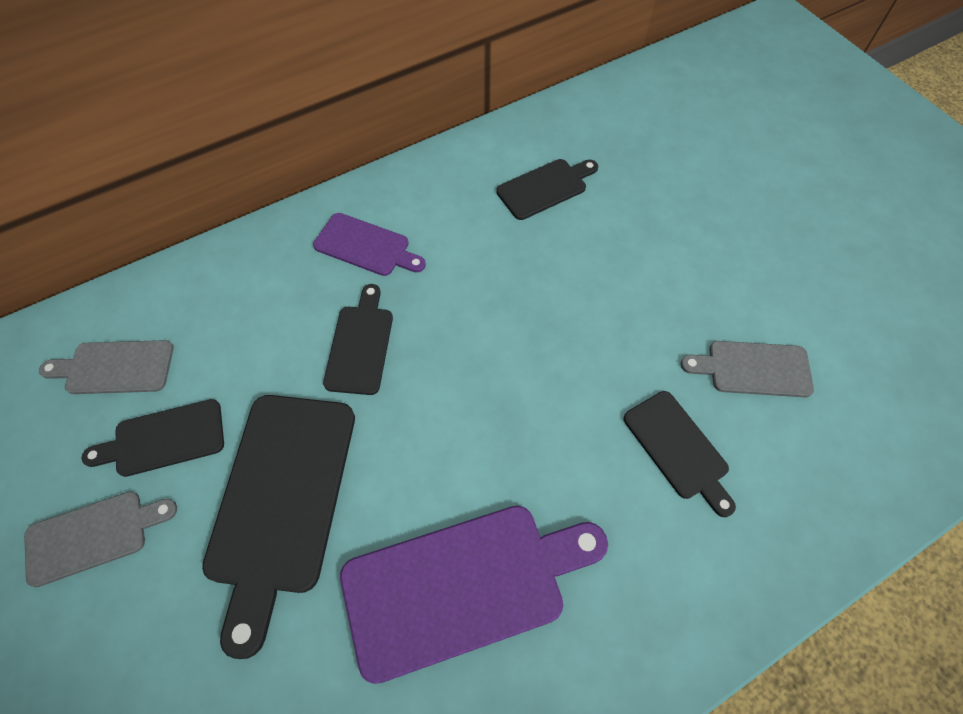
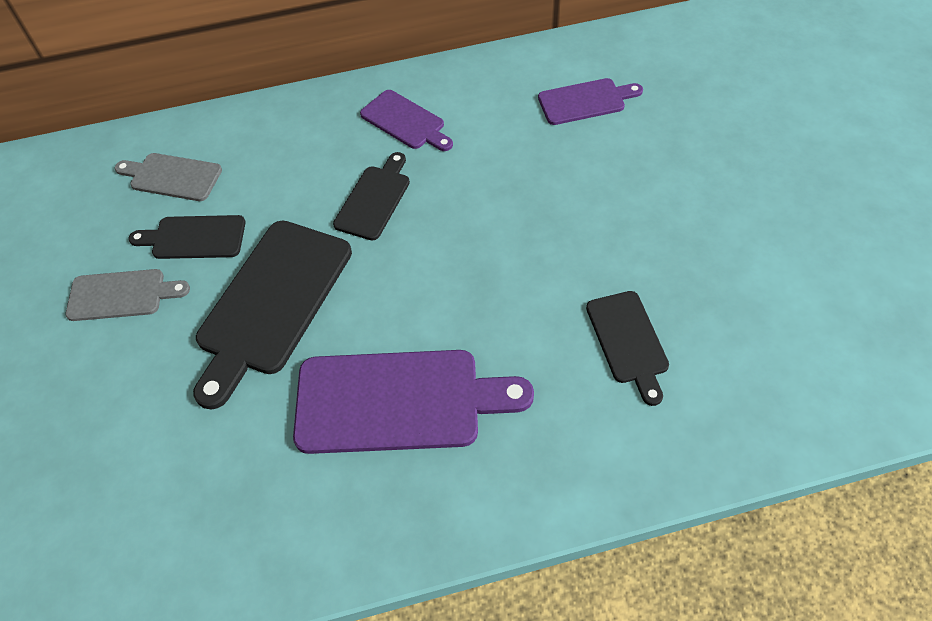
camera: 20 degrees right, 5 degrees down
(545, 188) = (585, 101): black cutting board -> purple cutting board
(753, 369) = (728, 292): grey cutting board -> none

